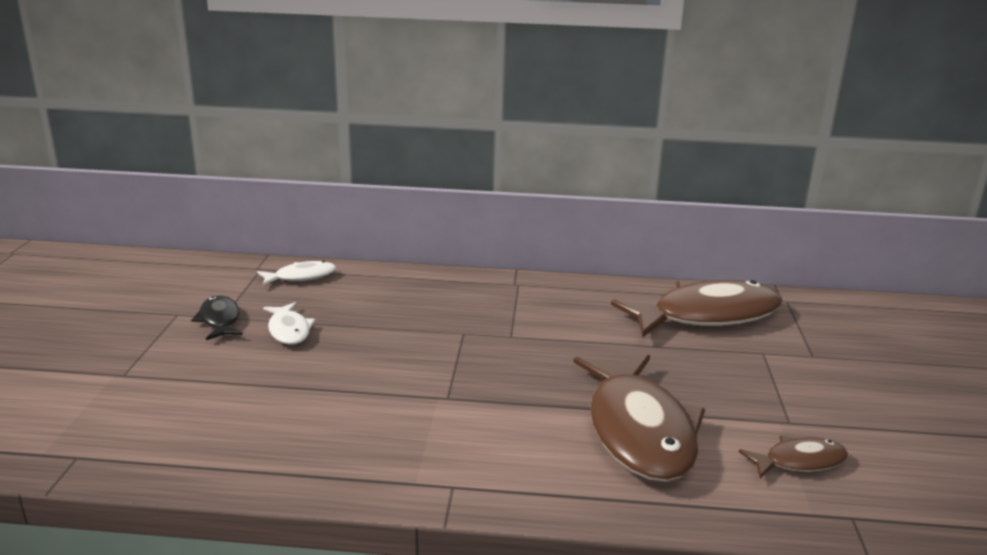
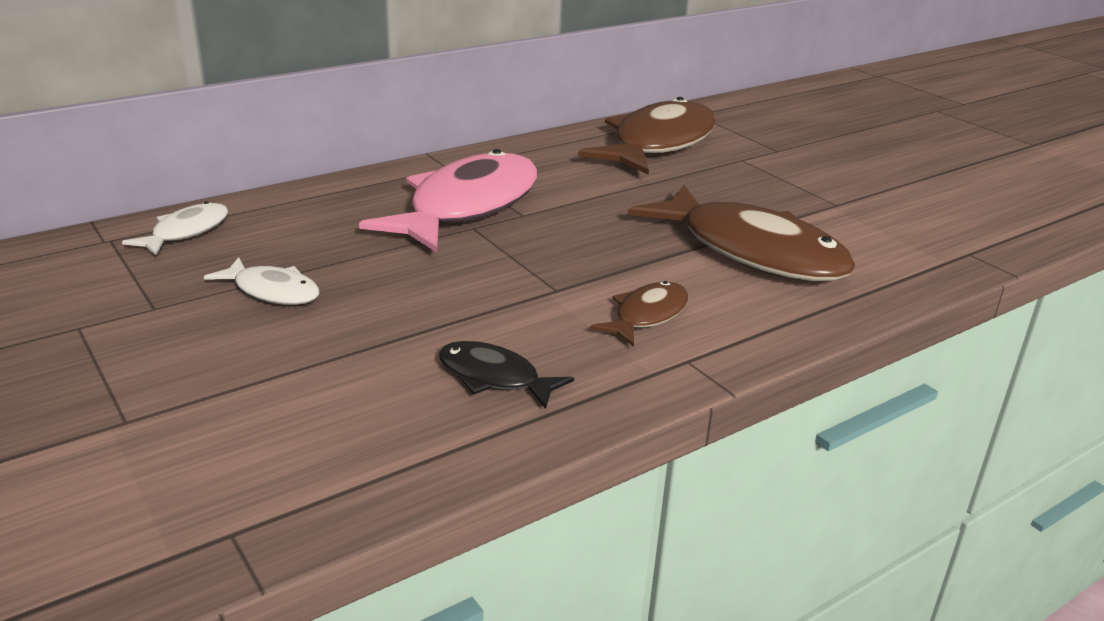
camera: 40 degrees left, 5 degrees up
(219, 320) = (157, 312): black fish -> black fish (494, 378)
(481, 317) = (467, 207): none -> pink fish
(799, 461) = (885, 229): brown fish -> brown fish (647, 315)

